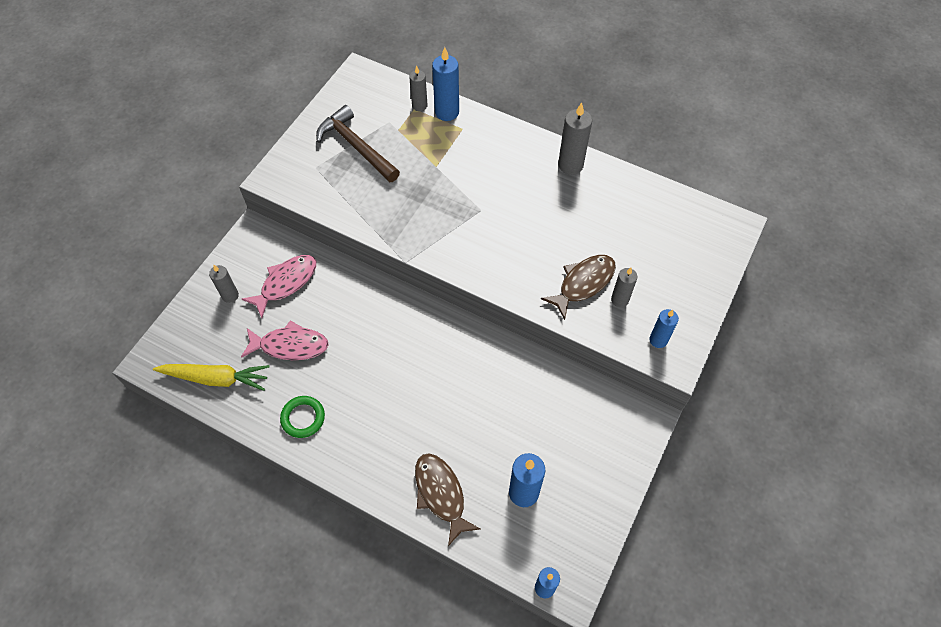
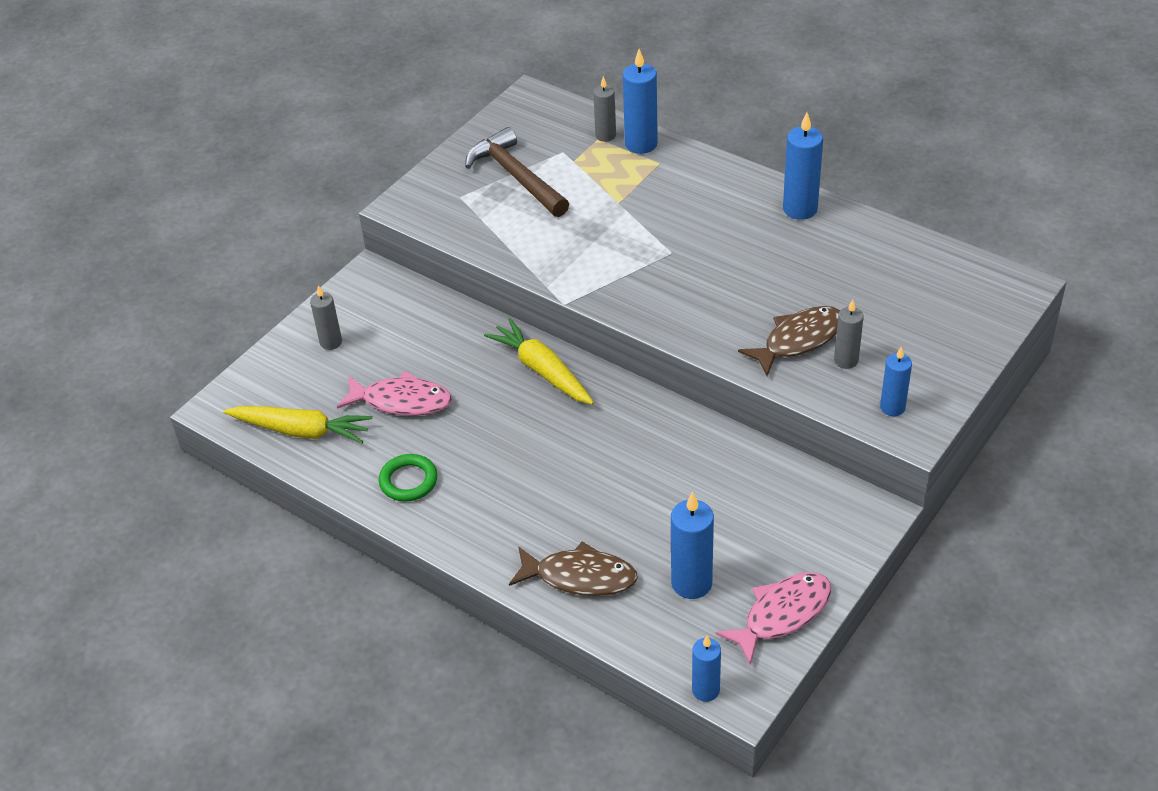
camera: 10 degrees right, 15 degrees down
(286, 283) = (405, 333): pink fish -> pink fish (782, 614)
(392, 310) = (542, 370): none -> yellow carrot
(441, 494) = (580, 577): brown fish -> brown fish turned 120 degrees clockwise
(570, 165) = (800, 209): grey candle -> blue candle

